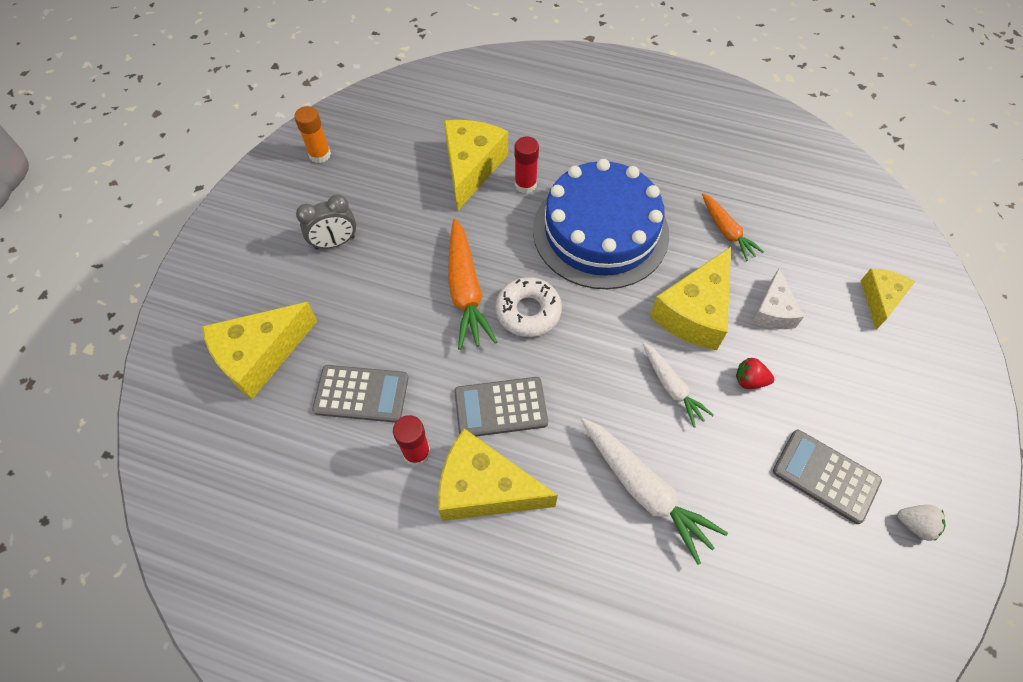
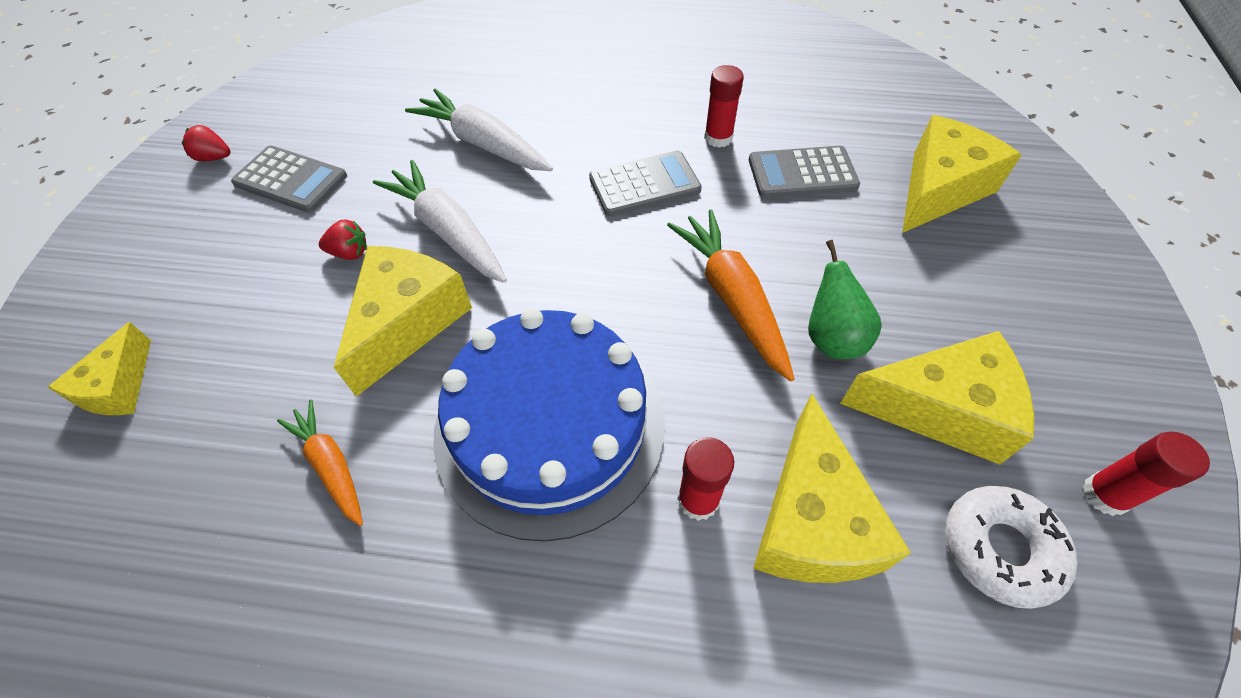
camera: 170 degrees right, 5 degrees down
(320, 155) = (1105, 495): orange glue stick -> red glue stick
(335, 243) = (953, 334): grey clock -> none
(412, 253) = (832, 338): none -> green pear
(484, 488) = (641, 124): yellow cheese -> yellow cheese (940, 408)
(528, 311) = (638, 286): white donut -> white donut (1000, 549)
(671, 387) = (448, 231): white carrot -> white carrot, size x1.63
(772, 311) = (293, 342): white cheese -> none
(915, 524) = (214, 157): white strawberry -> red strawberry

